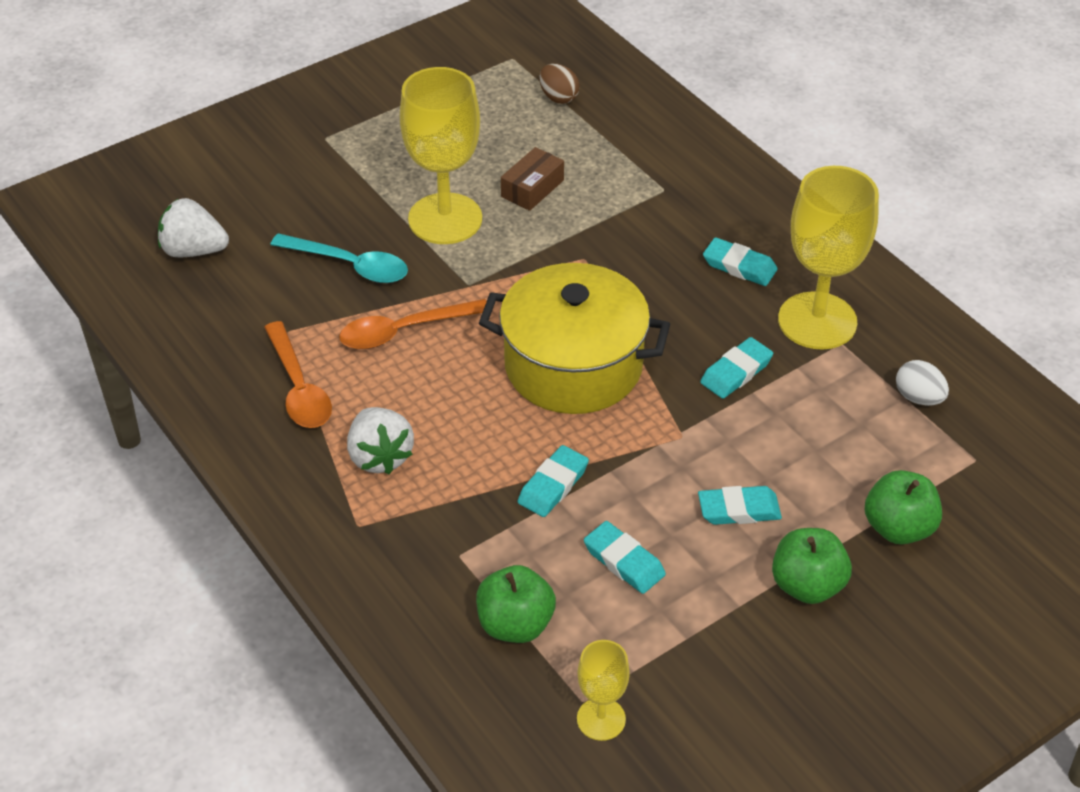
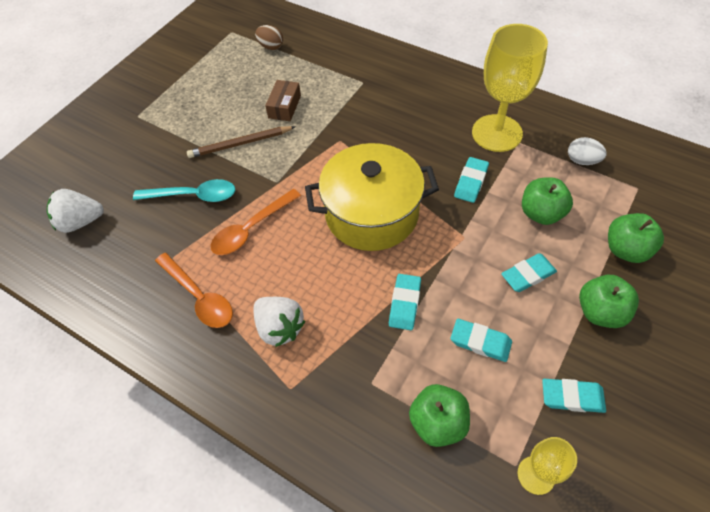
camera: 20 degrees left, 10 degrees up
(445, 219) = (240, 144): yellow goblet -> brown pencil
(739, 266) = (433, 114): turquoise eraser -> turquoise eraser (572, 397)
(809, 444) = (541, 213): none -> green apple

